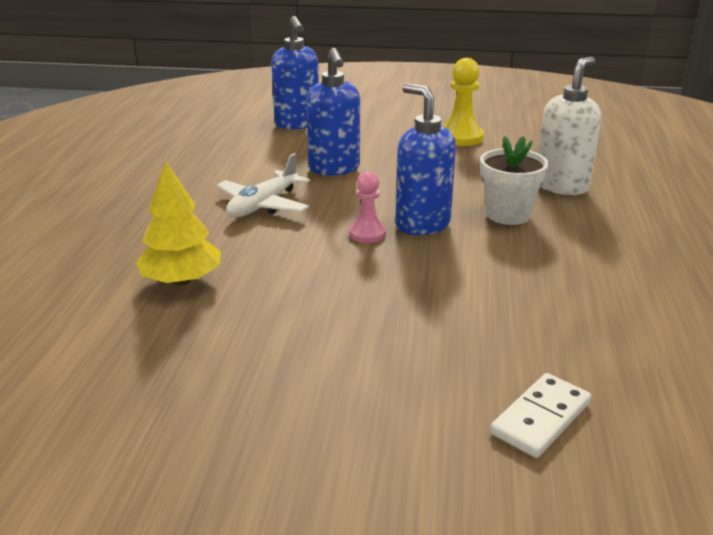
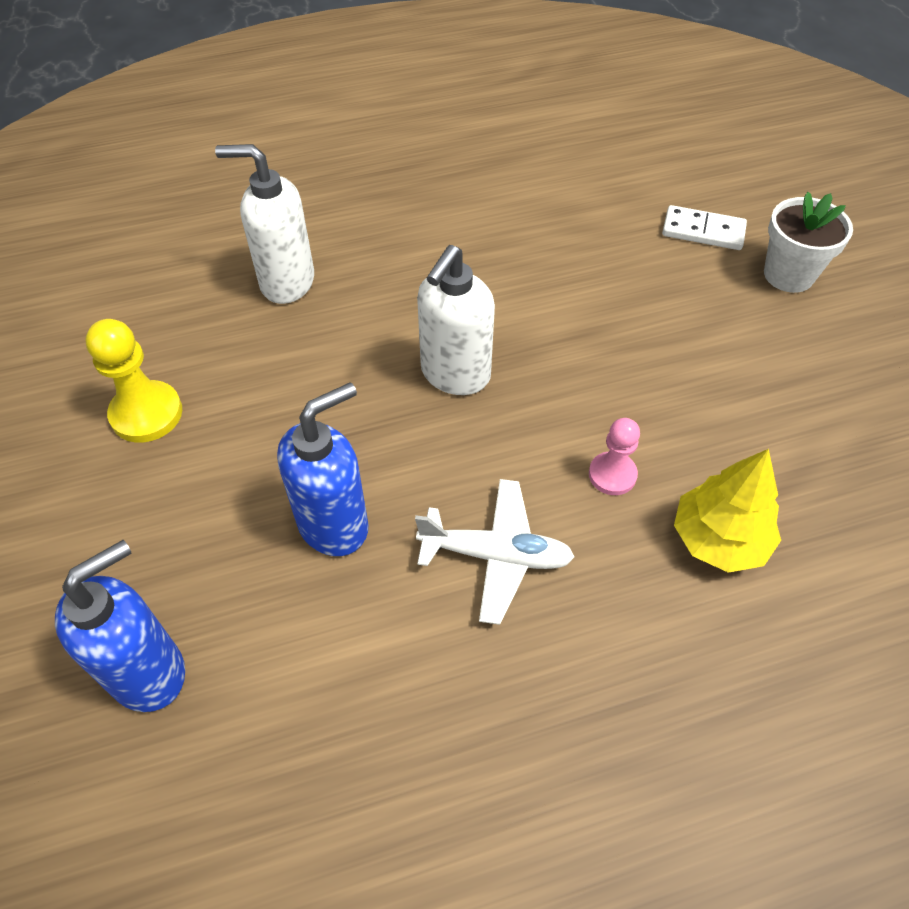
camera: 115 degrees left, 25 degrees up
(367, 234) = (506, 415): pink pawn -> pink pawn (612, 475)
(422, 224) = (455, 374): blue soap dispenser -> white soap dispenser
(508, 214) = (388, 311): white flower pot -> white flower pot (788, 275)

